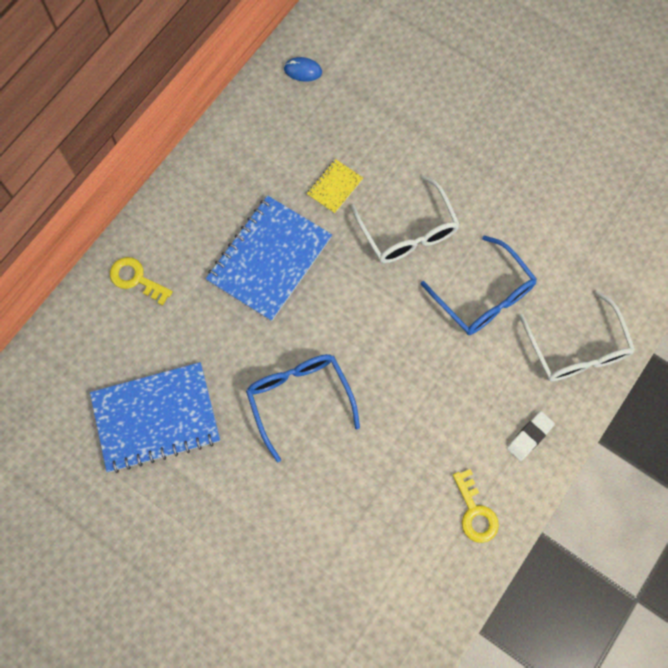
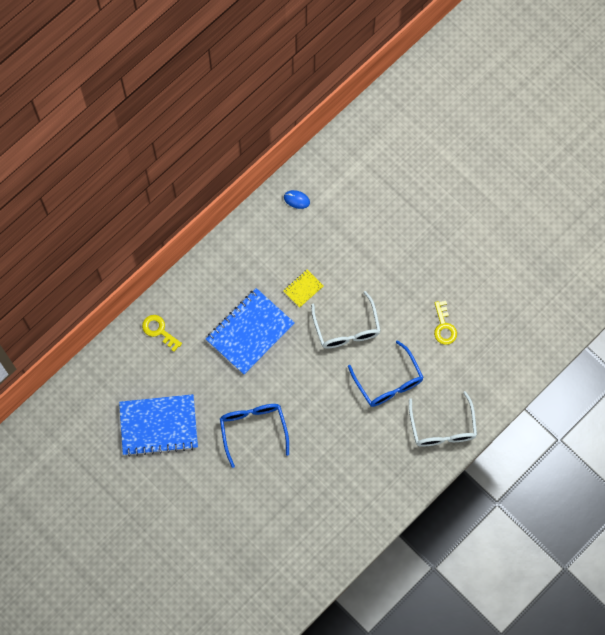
camera: 10 degrees right, 0 degrees up
(475, 512) = (352, 521): yellow key -> yellow key (444, 327)
(529, 436) = (398, 479): white eraser -> none

